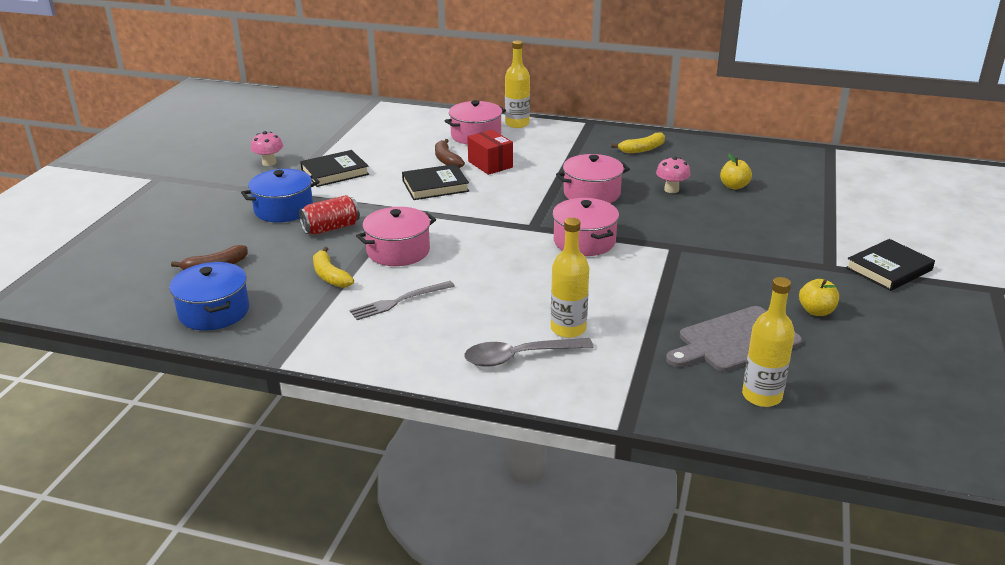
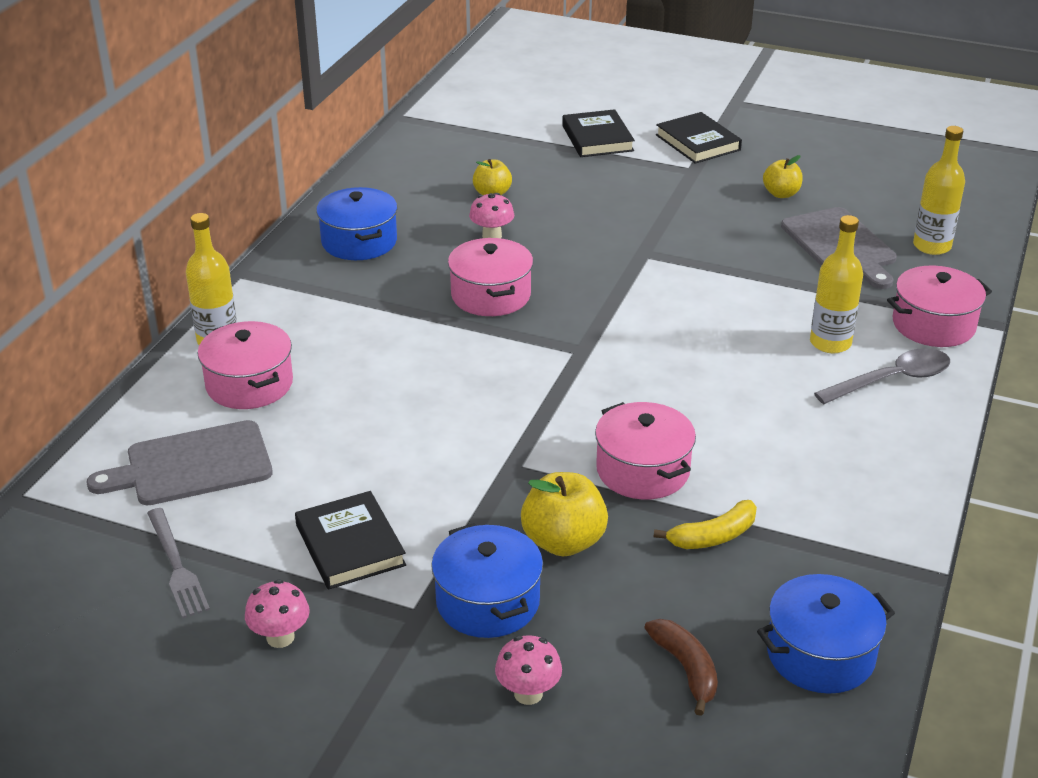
camera: 85 degrees left, 5 degrees up
(211, 223) = (528, 693): none -> pink mushroom
(331, 228) = (563, 541): red can -> yellow apple
(399, 301) = (779, 469): grey fork -> grey fork (176, 566)
(402, 130) = (192, 465): none -> grey cutting board
(435, 186) = (434, 432): black book -> black book (597, 138)
(447, 160) = (339, 418): brown banana -> none
(490, 164) = (369, 375): red box -> none
(519, 357) = (891, 380): grey spoon -> grey spoon turned 105 degrees counterclockwise
(584, 241) = (626, 314): pink pot -> pink pot (933, 325)
(642, 149) = (359, 241): yellow banana -> blue pot

